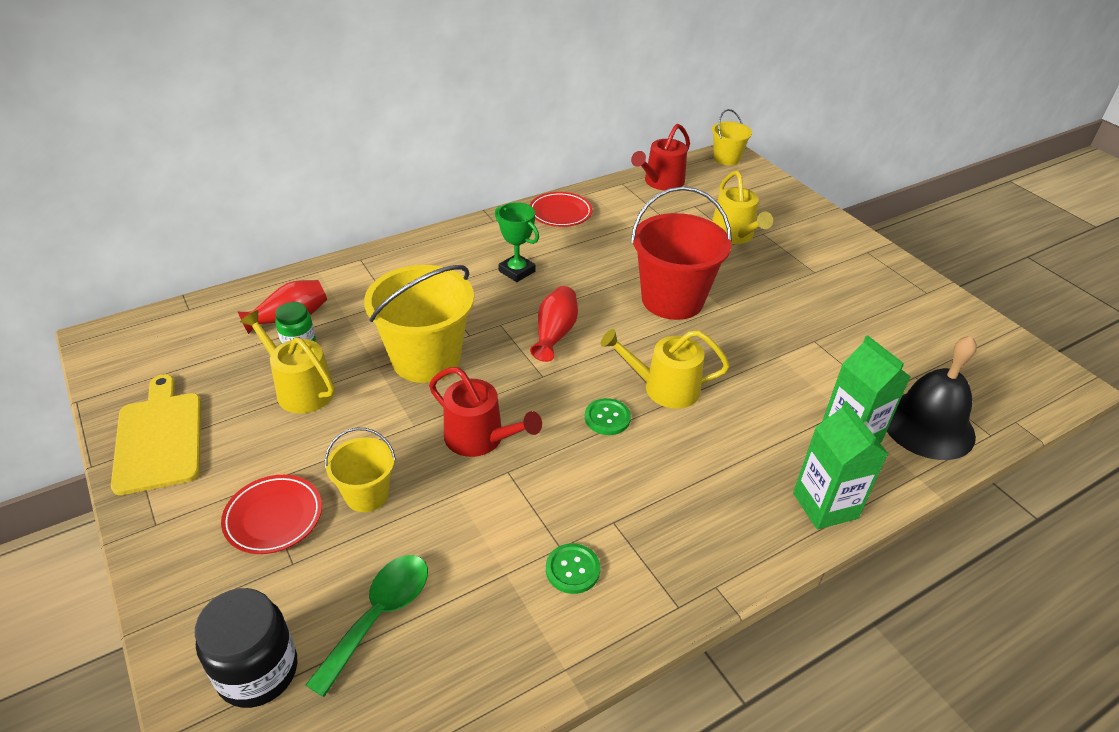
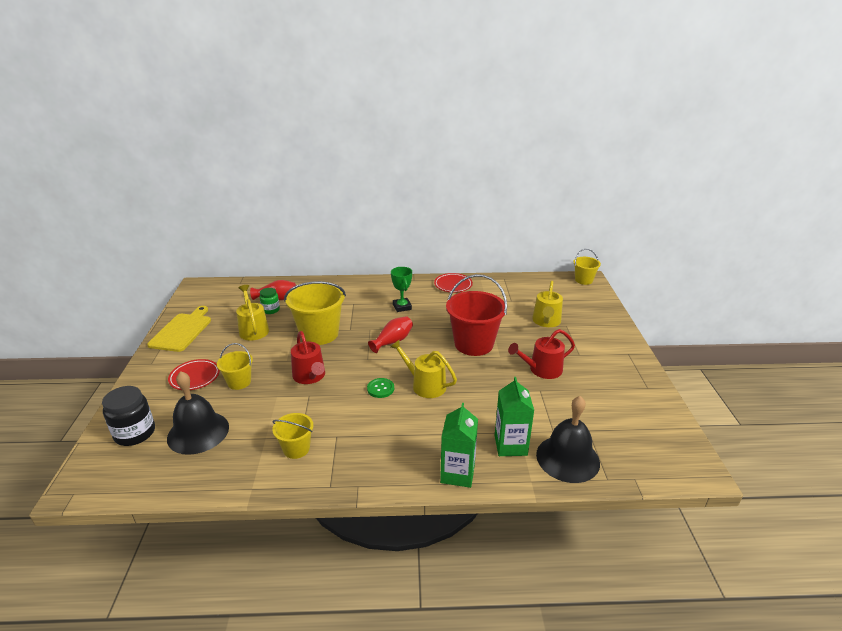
camera: 30 degrees right, 10 degrees down
(379, 615) = (198, 432): green spoon -> black bell
(572, 569) = (296, 449): green button -> yellow bucket
(661, 182) = (528, 283): red watering can -> red watering can (542, 369)

